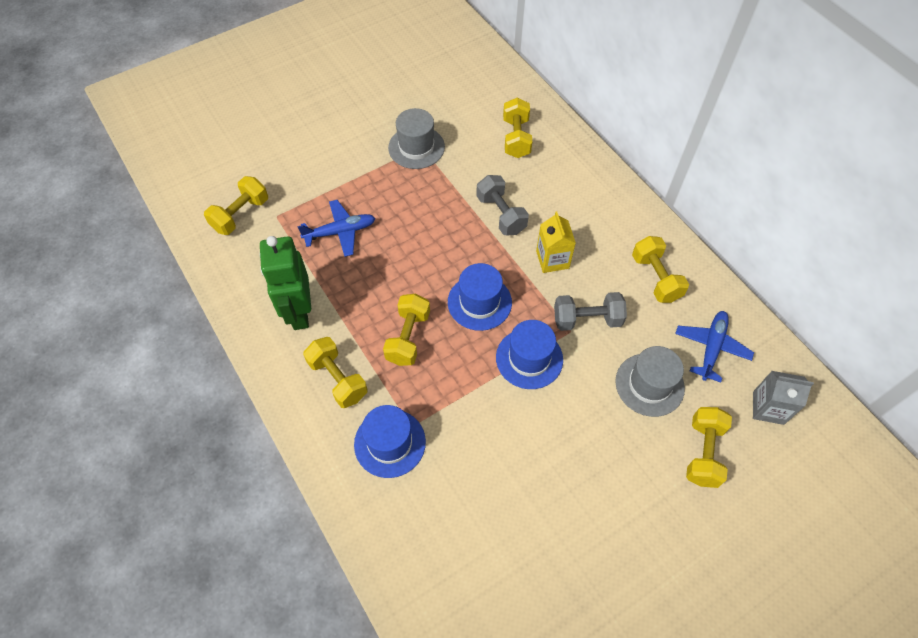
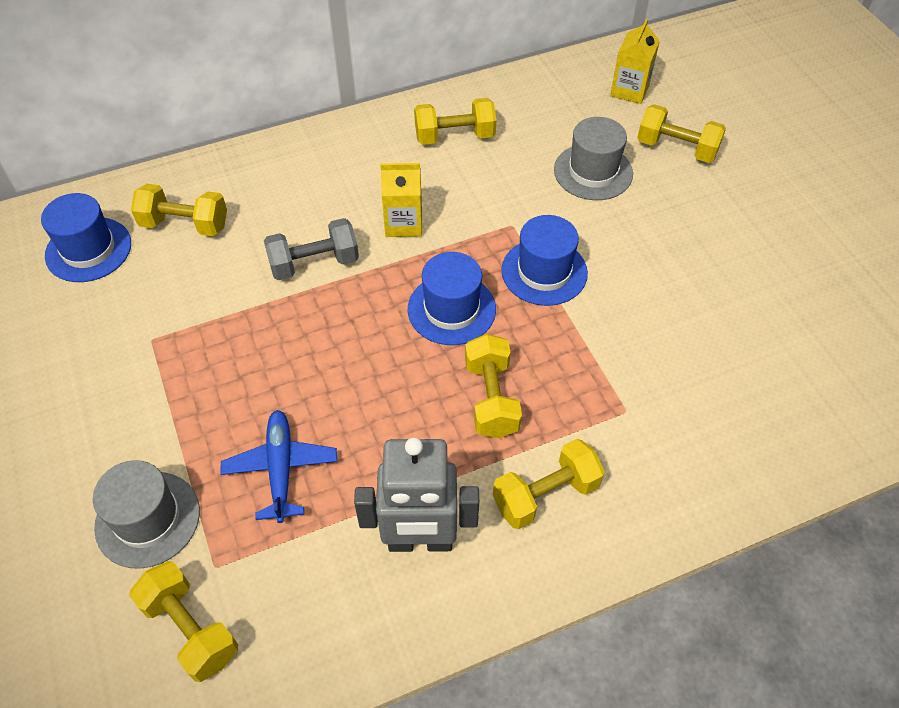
camera: 80 degrees left, 5 degrees down
(299, 312) = (420, 541): green robot -> grey robot
(390, 443) = (649, 439): blue hat -> blue hat (88, 249)
(408, 337) = (491, 398): yellow dumbbell -> yellow dumbbell turned 60 degrees clockwise
(416, 147) = (149, 346): grey hat -> grey hat (147, 519)
(587, 319) = (499, 207): grey dumbbell -> none
(711, 347) = (554, 113): blue plane -> none
(768, 408) = (629, 90): grey carton -> yellow carton

